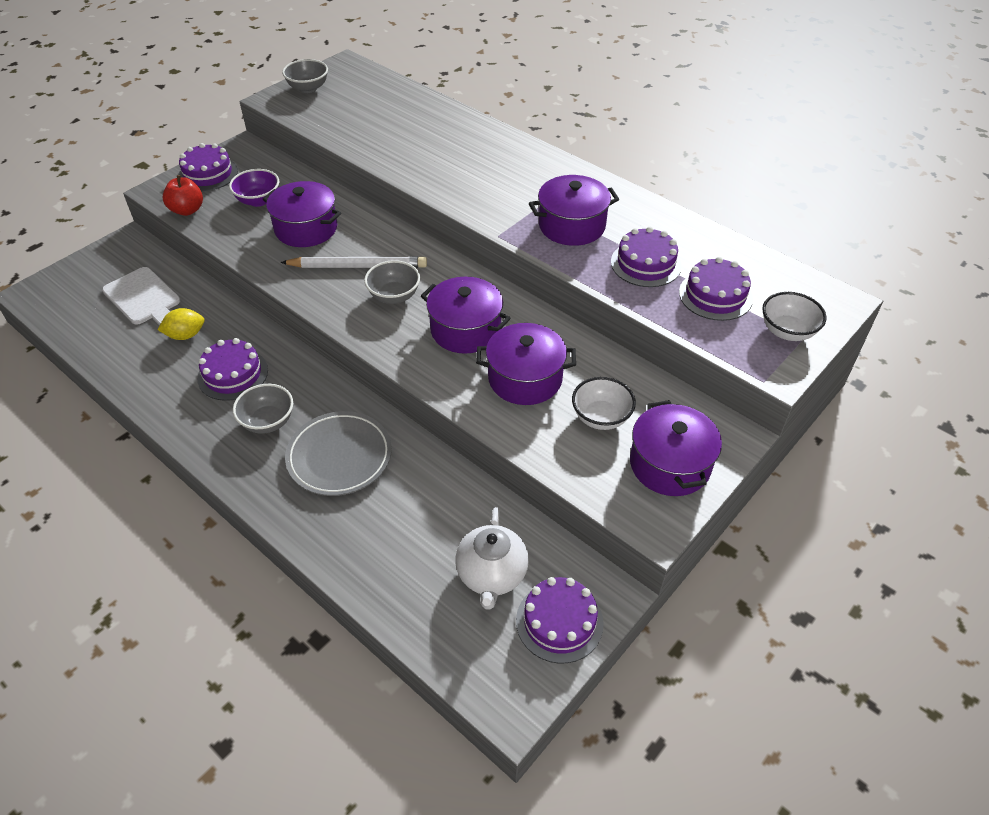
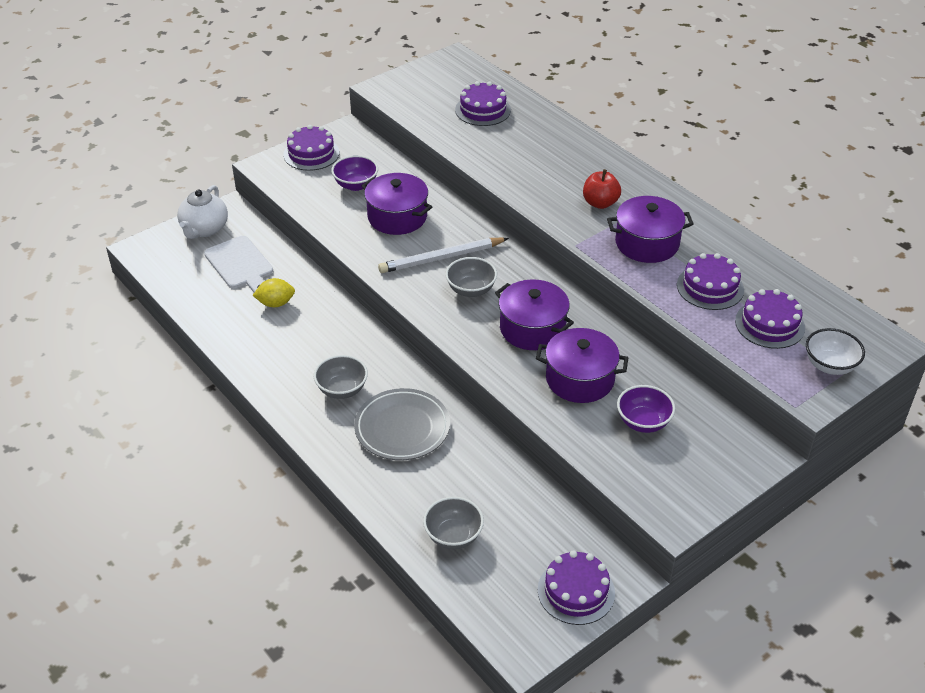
camera: 10 degrees right, 5 degrees down
(187, 210) = (289, 187): red apple -> red apple (600, 203)
(233, 374) = (315, 344): purple cake -> purple cake (483, 110)
(308, 88) = (416, 80): grey bowl -> grey bowl (453, 536)
(358, 266) = (441, 258): white pencil -> white pencil turned 150 degrees clockwise
(491, 575) = (523, 545): white teapot -> white teapot (204, 229)
(601, 417) = (643, 422): white bowl -> purple bowl
(670, 464) = (698, 471): purple pot -> none

